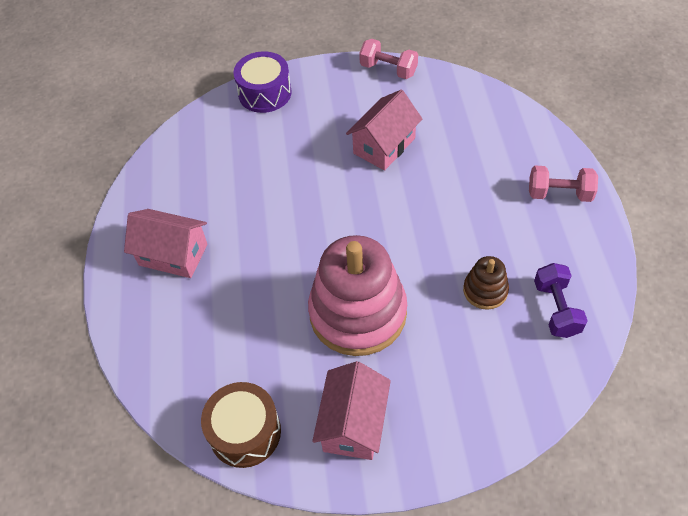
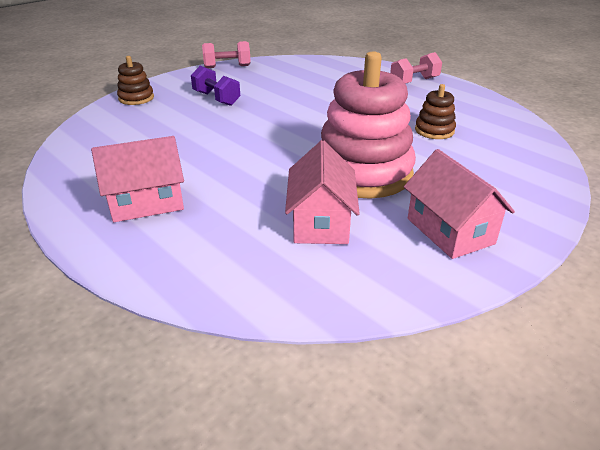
camera: 40 degrees left, 20 degrees down
(245, 432) = (367, 282): brown drum -> none
(265, 93) = (136, 98): purple drum -> brown stacking toy
(384, 145) = (269, 95): pink house -> pink house (320, 222)
(556, 309) = (488, 123): purple dumbbell -> purple dumbbell (216, 98)

